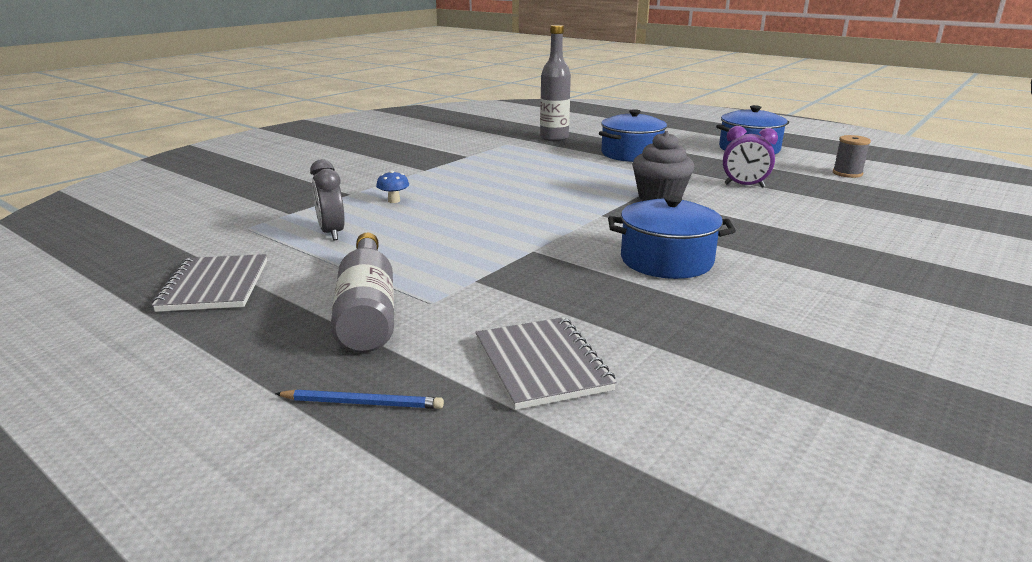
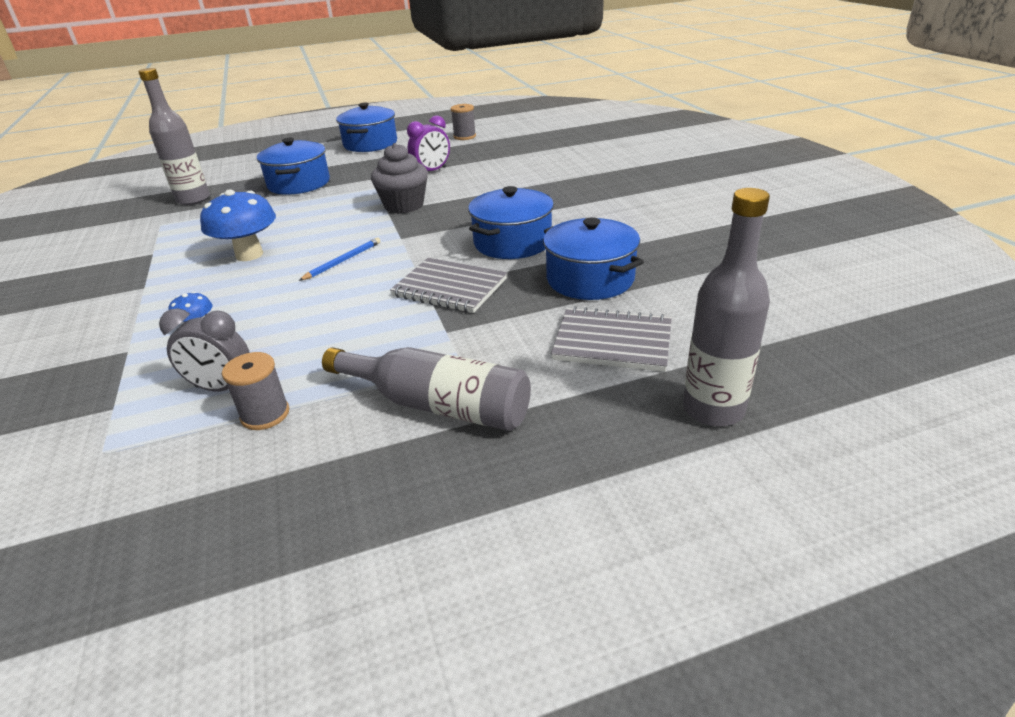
camera: 55 degrees left, 10 degrees up
(215, 286) = (249, 507): grey notebook -> grey notebook (449, 288)
(312, 255) = (265, 414): none -> grey spool
(362, 403) = (599, 445): blue pencil -> blue pencil (343, 261)
(471, 461) = (713, 409): none -> grey bottle
(502, 179) = (249, 255): none -> blue mushroom
(651, 319) = (590, 279): none -> blue pot

